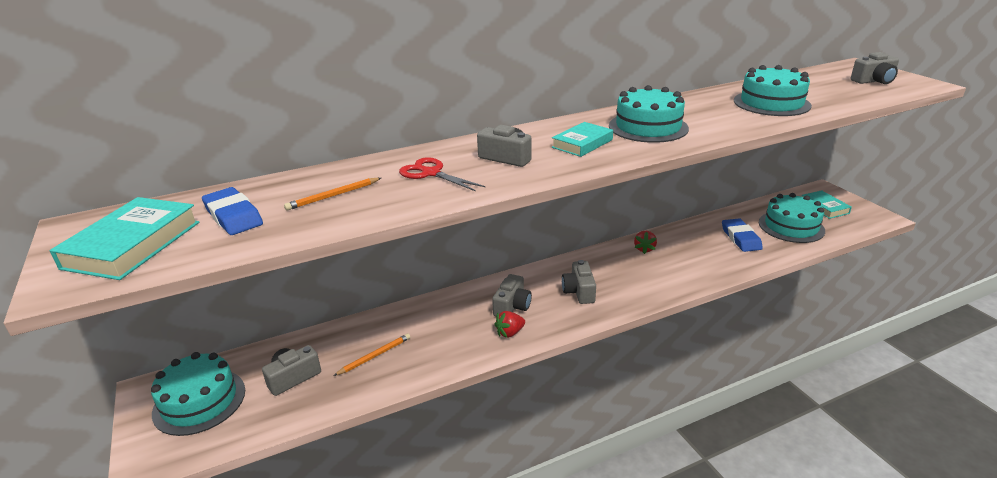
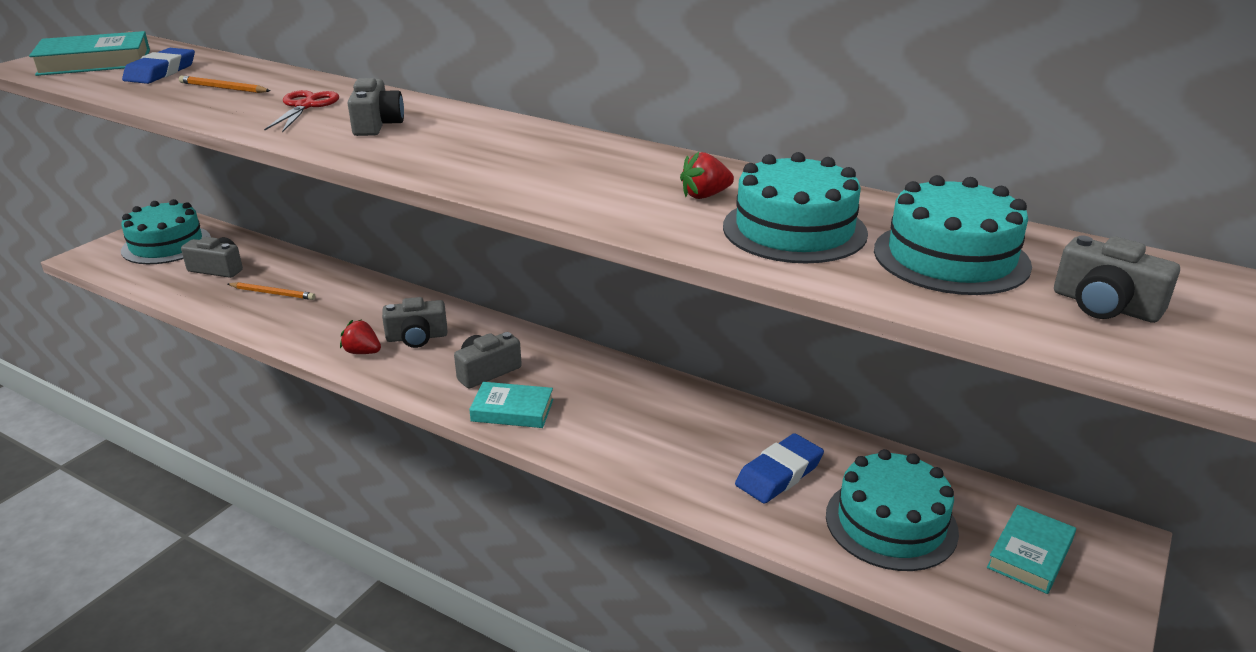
camera: 55 degrees right, 0 degrees up
(582, 143) = (459, 147): turquoise book -> turquoise book (512, 410)
(644, 249) = (645, 392): red strawberry -> red strawberry (705, 195)
(648, 127) = (563, 169): turquoise cake -> turquoise cake (951, 257)

